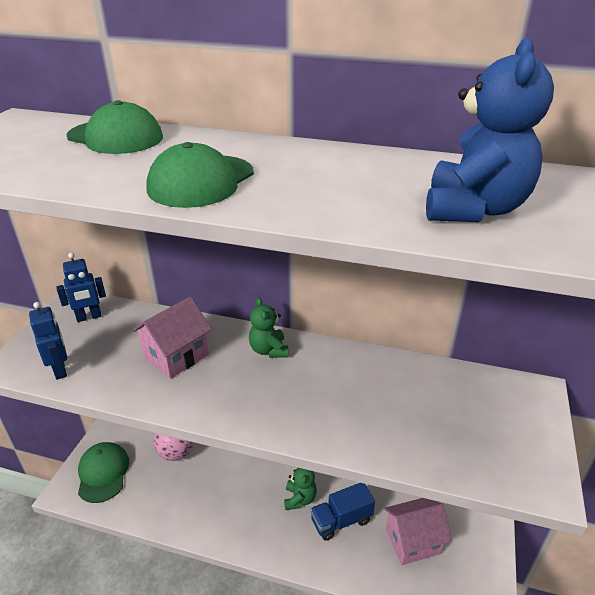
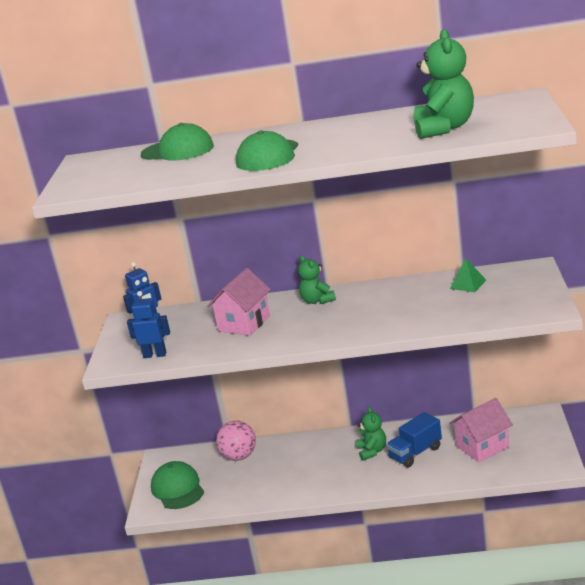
camera: 10 degrees left, 10 degrees down
(60, 370) = (155, 355): blue robot -> blue robot turned 45 degrees counterclockwise
(448, 390) = (468, 284): none -> green pyramid
(474, 209) = (444, 128): blue teddy bear -> green teddy bear

